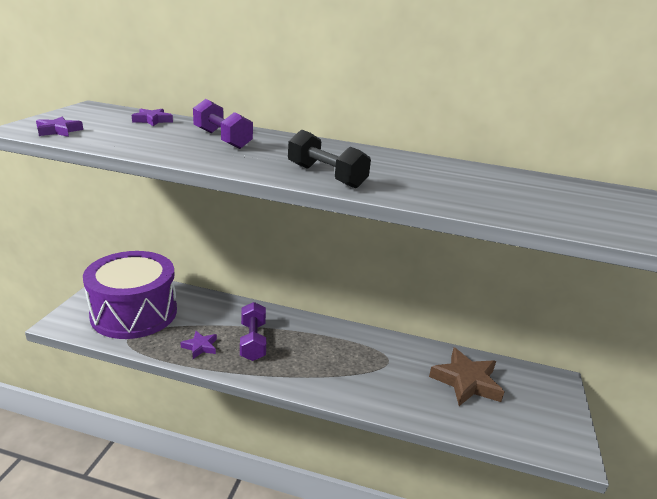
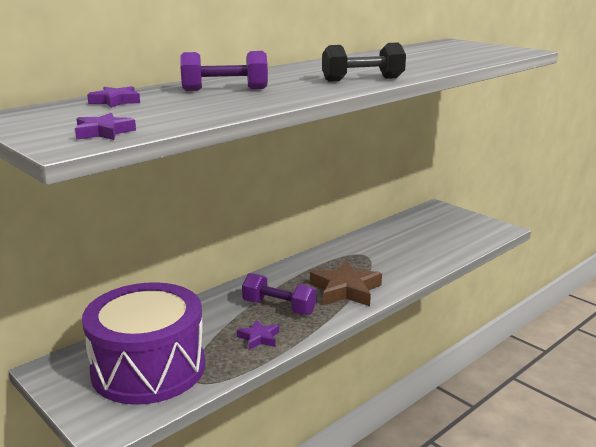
camera: 55 degrees left, 5 degrees down
(466, 381) = (413, 235): brown star -> brown star (345, 290)

